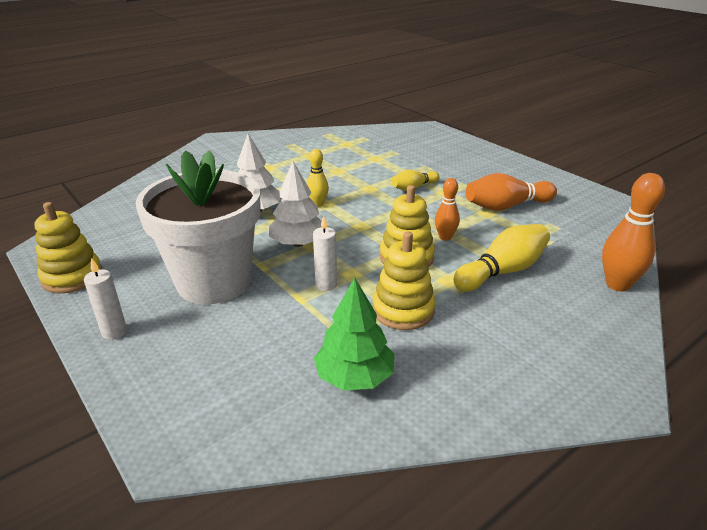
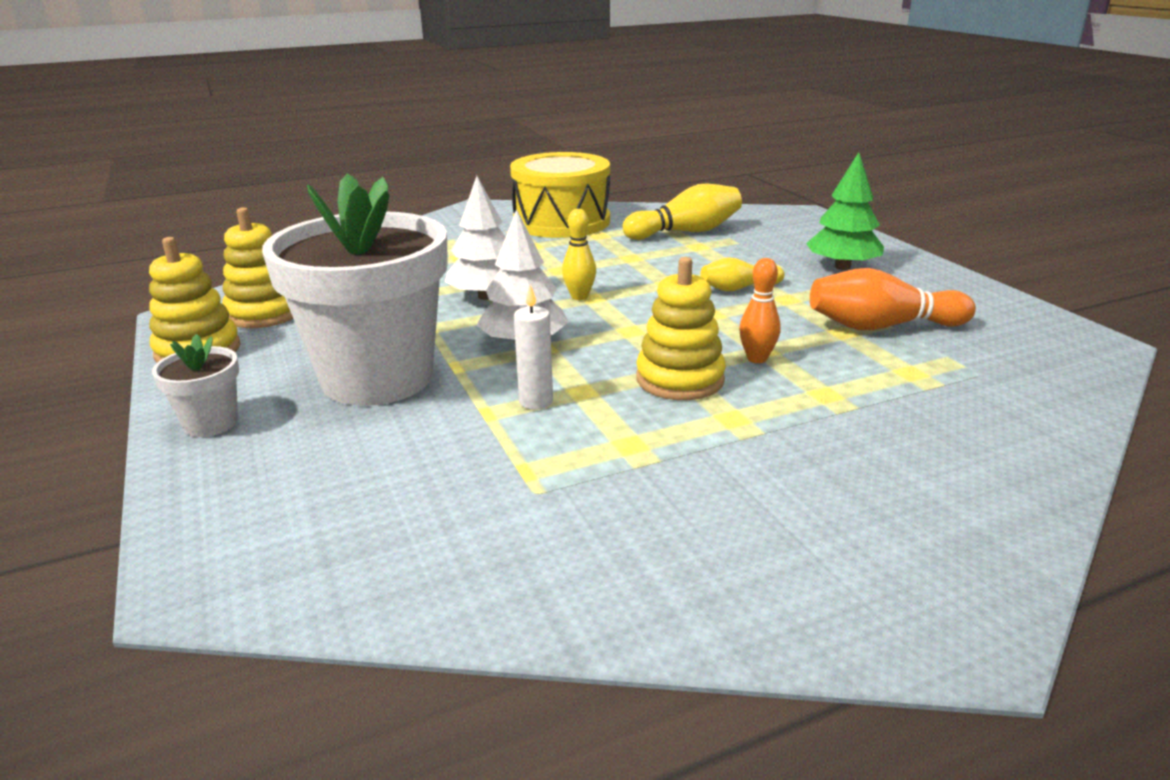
camera: 15 degrees right, 5 degrees down
(114, 332) = (211, 423): white candle -> white flower pot
(279, 146) = (561, 222): none -> yellow drum
(354, 377) = (514, 531): green tree -> green tree (842, 267)
(403, 310) = (638, 450): yellow stacking toy -> yellow stacking toy (264, 313)
(502, 271) = (831, 416): yellow bowling pin -> yellow bowling pin (685, 232)
(617, 284) = (1035, 460): orange bowling pin -> none

